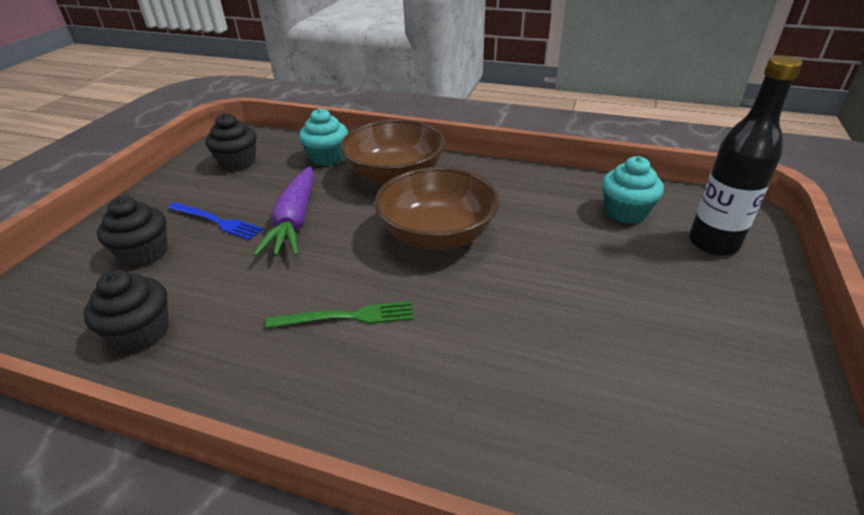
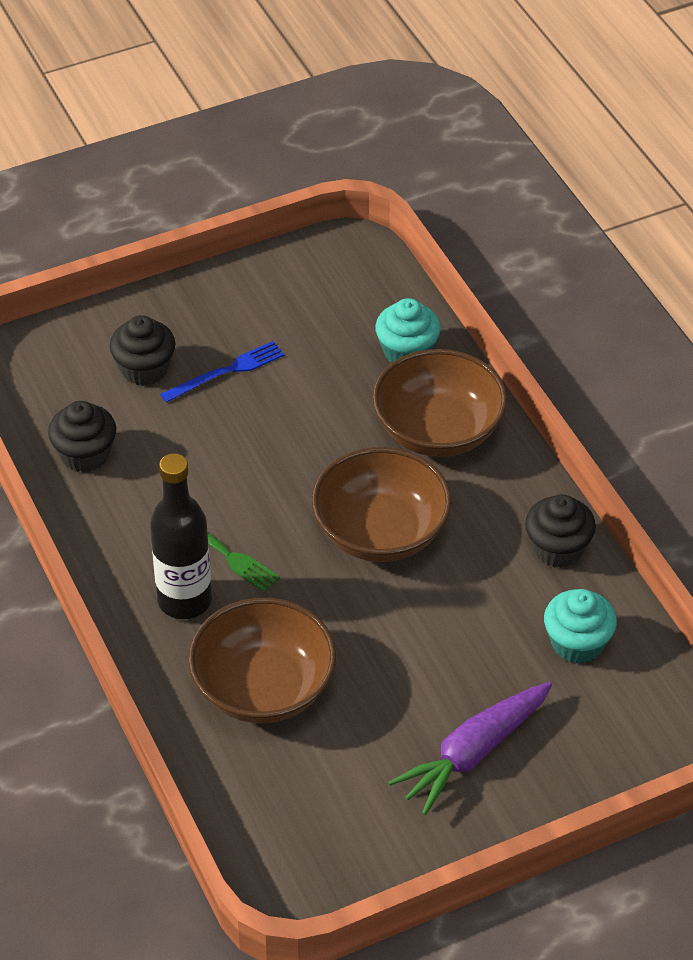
camera: 45 degrees right, 10 degrees up
(217, 221) = (227, 371): blue fork -> blue fork turned 105 degrees counterclockwise
(238, 162) = (318, 294): black cupcake -> black cupcake (557, 548)
(295, 221) = (287, 421): purple carrot -> purple carrot (473, 753)
(510, 384) = (263, 688): none -> brown bowl
(713, 243) = (591, 731): black bottle -> black bottle (185, 600)

